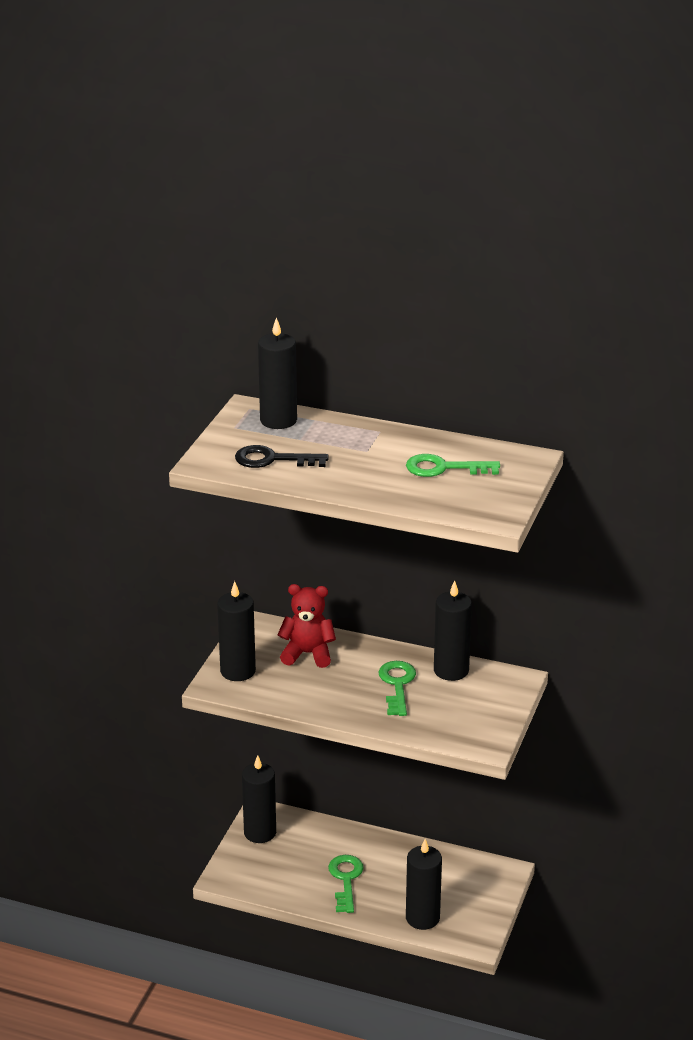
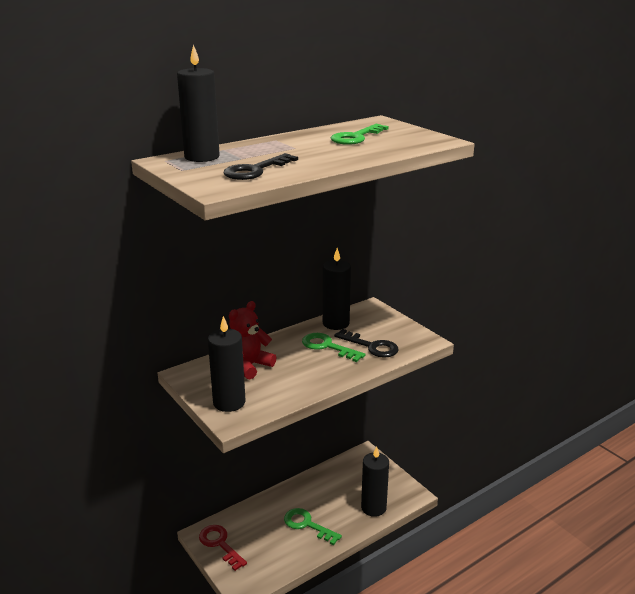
camera: 55 degrees left, 5 degrees down
(260, 832) = (220, 544): black candle -> red key
(431, 713) = (371, 346): none -> black key

